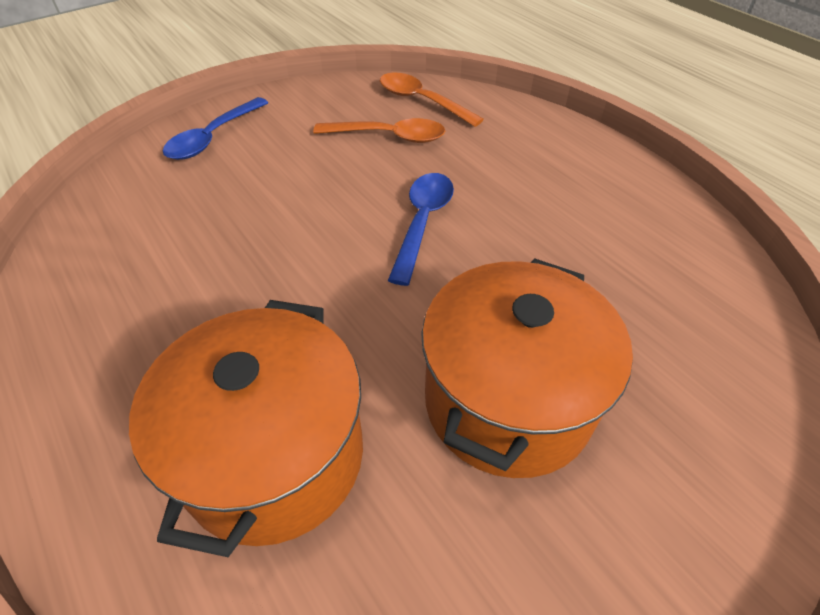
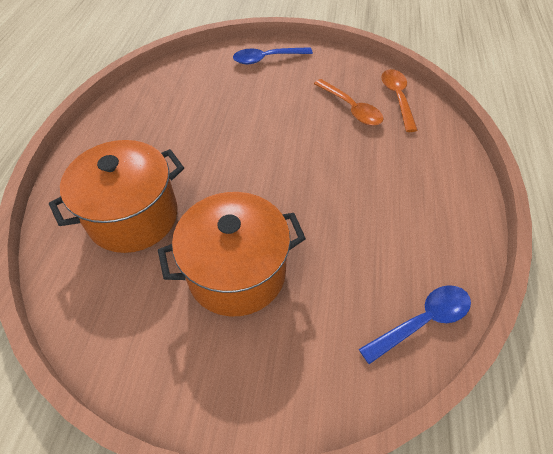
camera: 45 degrees right, 5 degrees up
(422, 222) = (308, 165): blue spoon -> blue spoon (422, 321)

